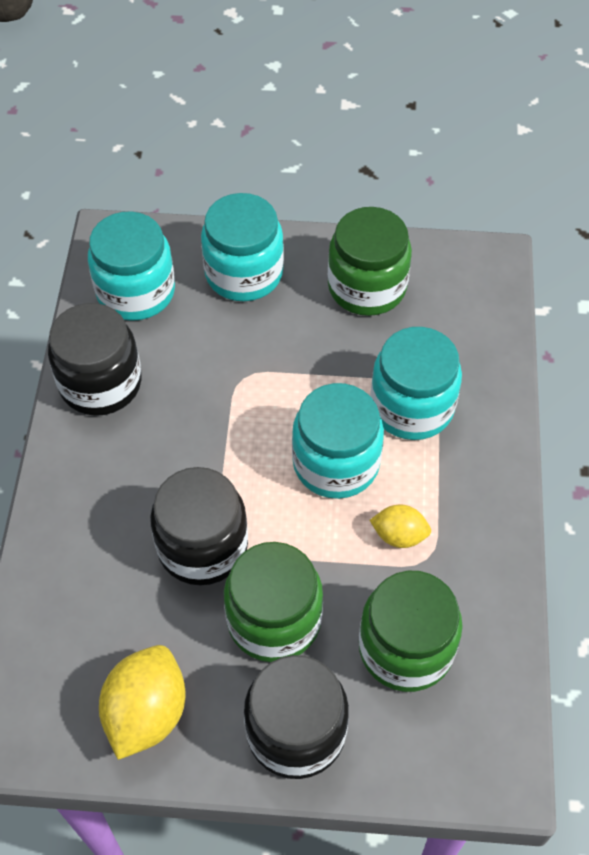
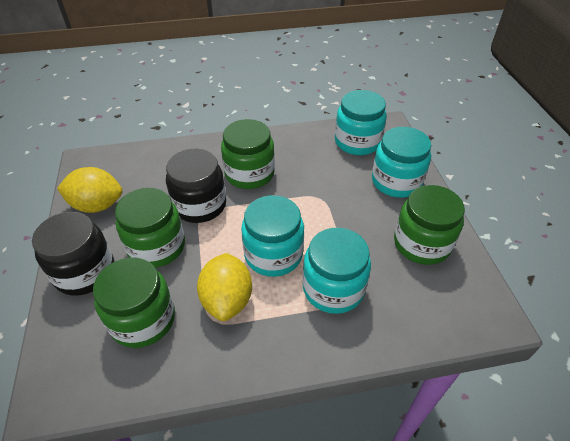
camera: 75 degrees right, 10 degrees down
(100, 383) = (291, 143): black jar -> none
(153, 461) = (249, 173): none -> green jar
(399, 535) = (227, 300): yellow lemon -> yellow lemon, size x1.76

